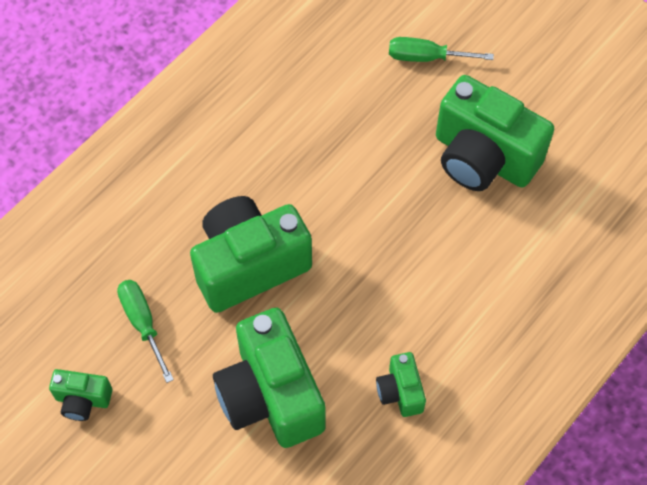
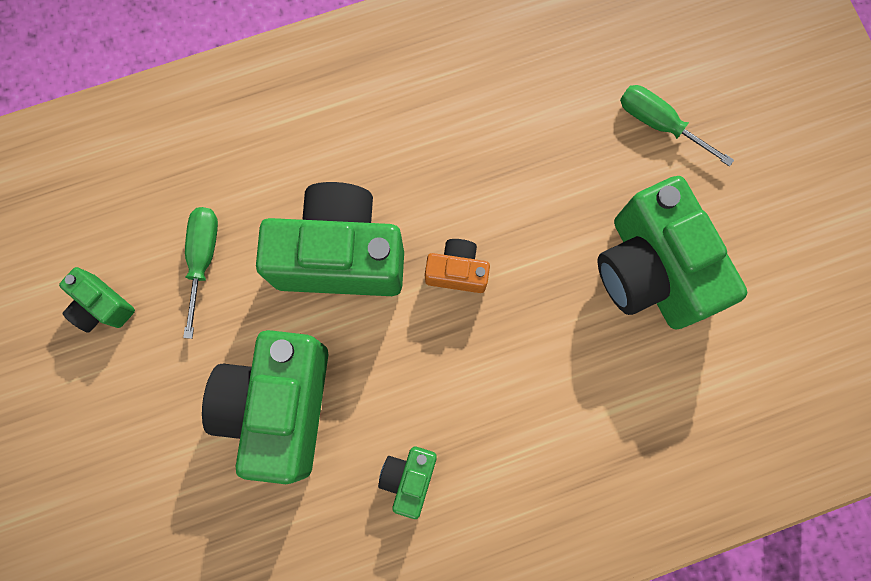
camera: 30 degrees right, 15 degrees up
(344, 230) = (457, 271): none -> orange camera

